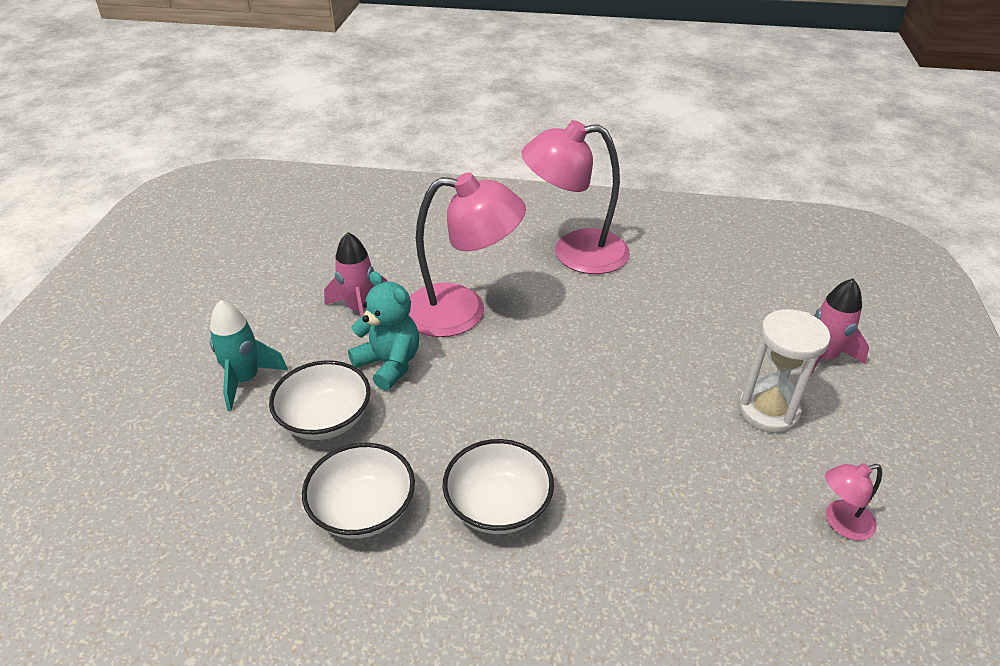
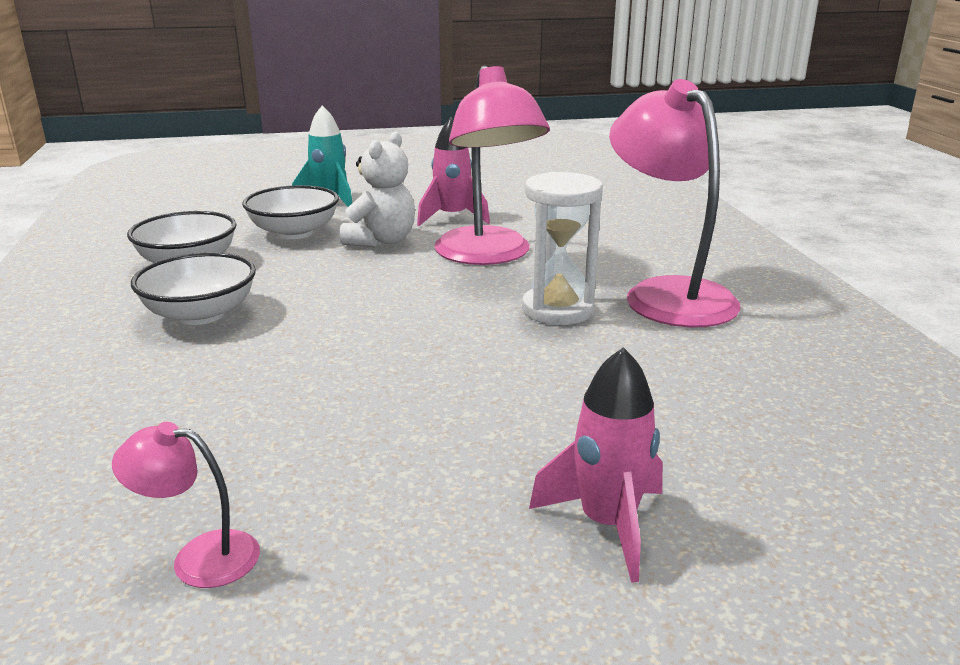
camera: 70 degrees right, 15 degrees down
(389, 364) = (381, 241): turquoise teddy bear -> white teddy bear
(768, 411) = (429, 472): white hourglass -> white hourglass (557, 310)
(840, 523) = (199, 557): pink lamp -> pink lamp turned 45 degrees counterclockwise

